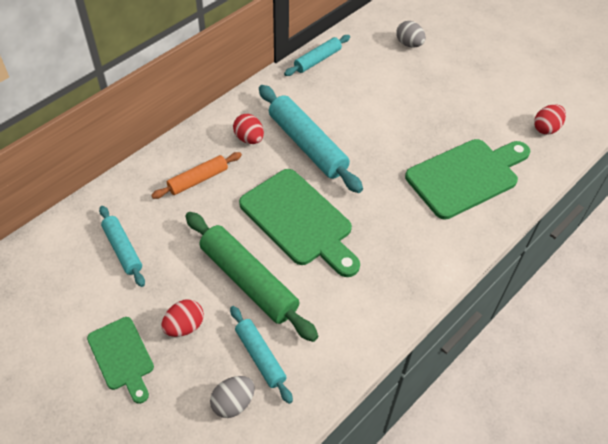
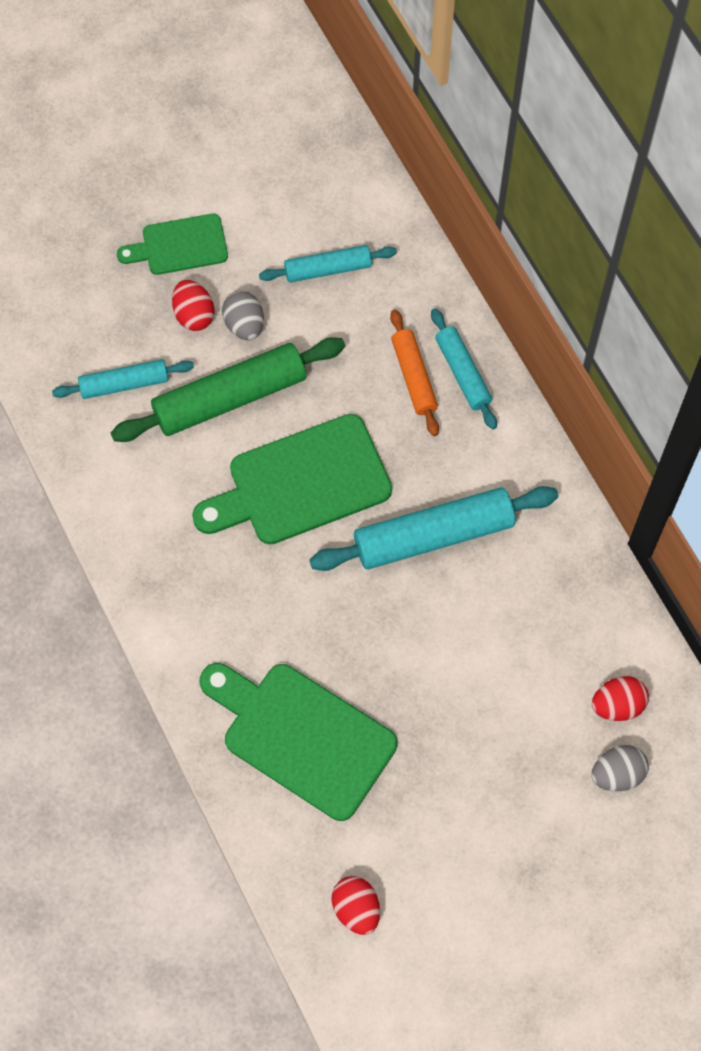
camera: 110 degrees right, 15 degrees up
(233, 403) = (80, 343): grey egg -> grey egg (244, 325)
(249, 138) = (471, 460): red egg -> red egg (617, 705)
(317, 60) = (616, 609): turquoise rolling pin -> turquoise rolling pin (463, 373)
(466, 176) = (302, 736): green cutting board -> green cutting board turned 135 degrees clockwise

